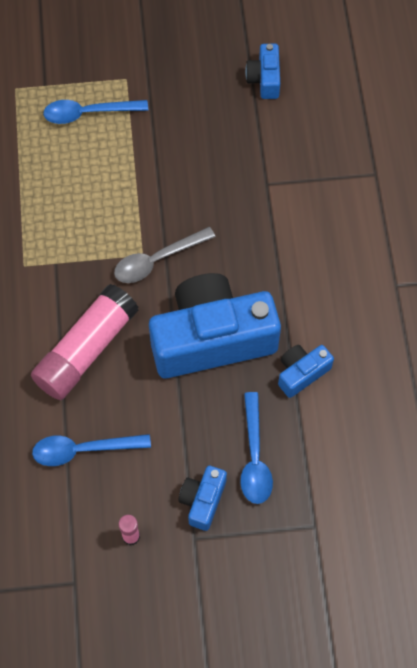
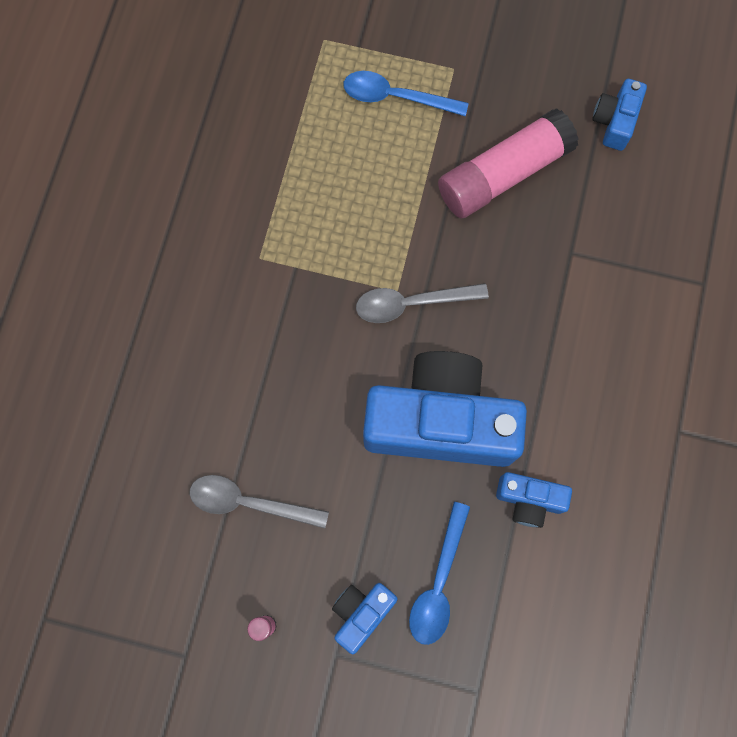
camera: 20 degrees right, 10 degrees up
(83, 450) = (249, 502): blue spoon -> grey spoon
(86, 350) = (294, 384): pink glue stick -> pink glue stick (503, 174)
(301, 373) = (529, 500): blue camera -> blue camera turned 150 degrees counterclockwise

